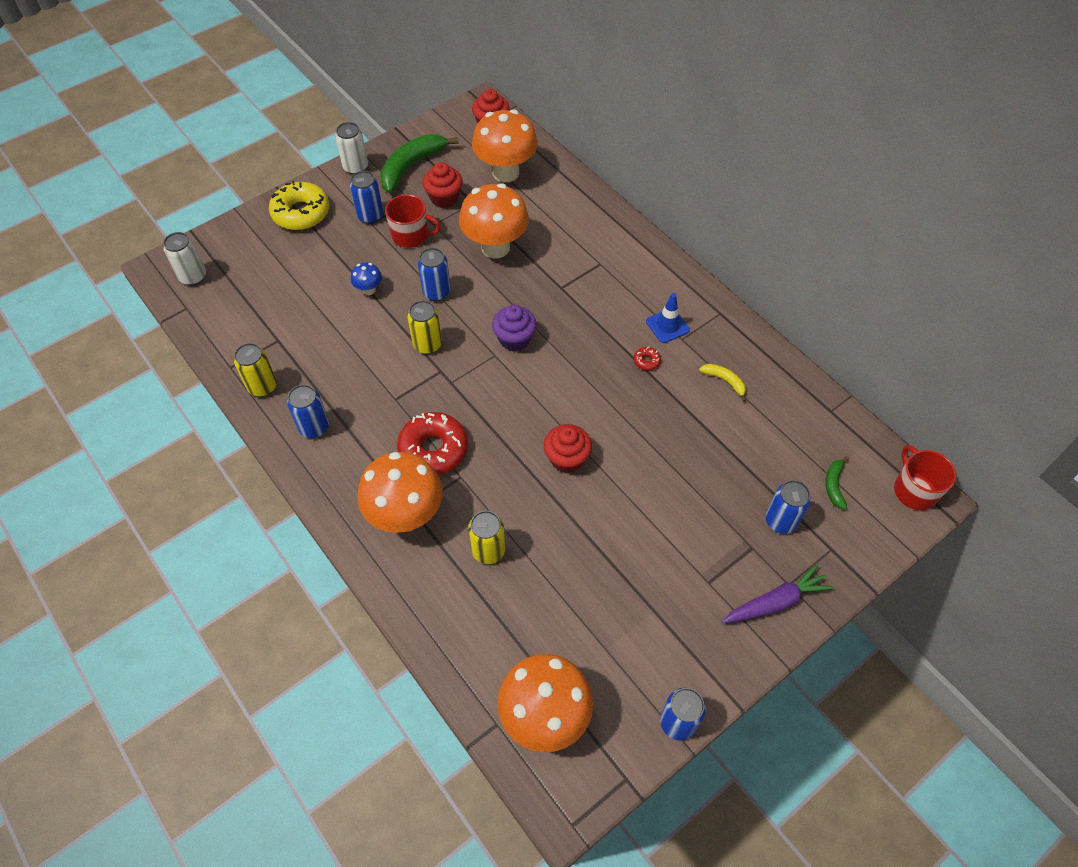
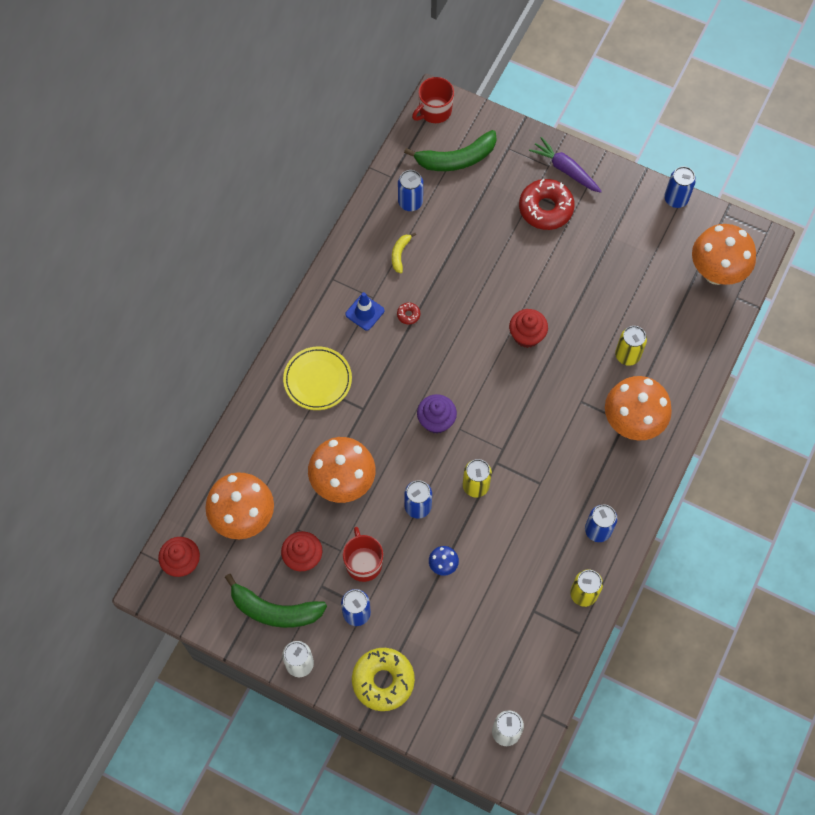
camera: 115 degrees left, 10 degrees up
(433, 449) = (569, 431): red donut -> red donut (545, 208)
(611, 264) = (317, 380): none -> yellow plate
(780, 521) = (503, 183): blue can -> blue can (410, 202)
(834, 485) = (456, 159): green banana -> green banana, size x2.04

